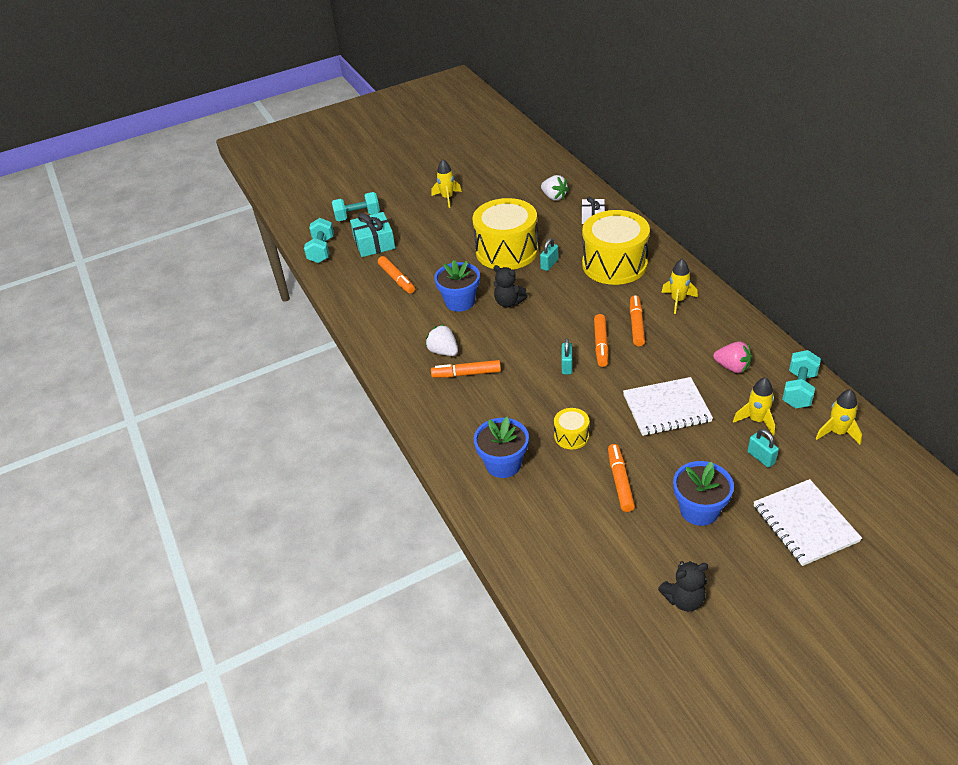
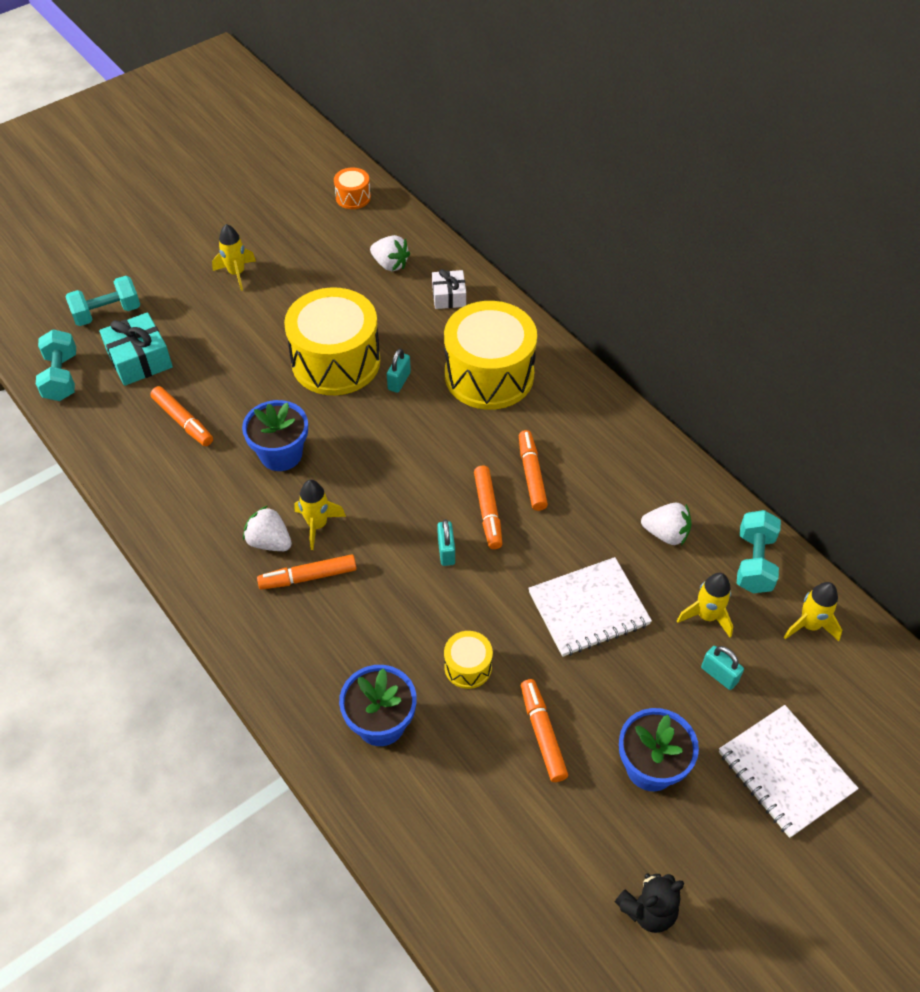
camera: 15 degrees left, 10 degrees up
(508, 302) = (351, 450): black teddy bear -> none
(534, 158) = (353, 197): none -> orange drum
(678, 300) = (581, 430): yellow rocket -> yellow rocket (317, 525)
(732, 367) = (666, 534): pink strawberry -> white strawberry

